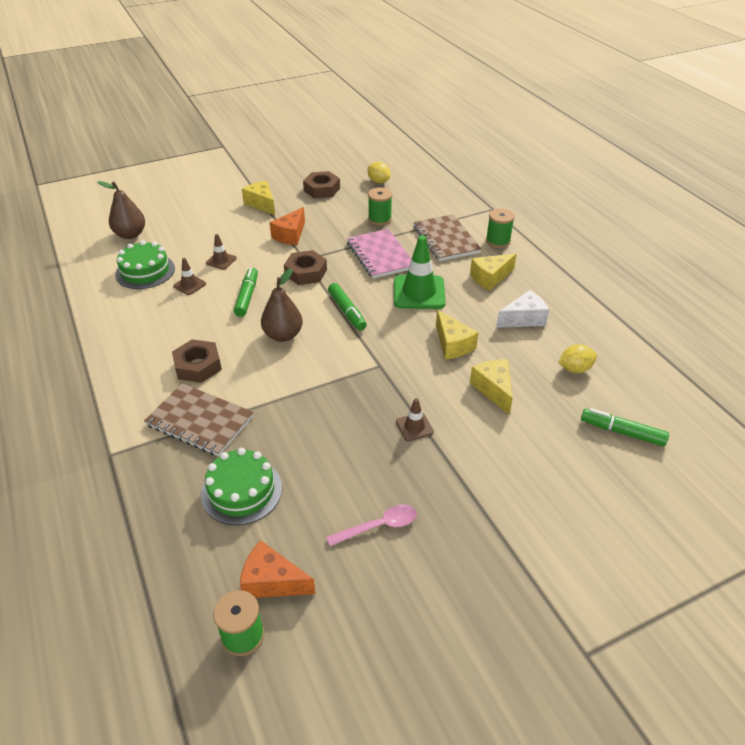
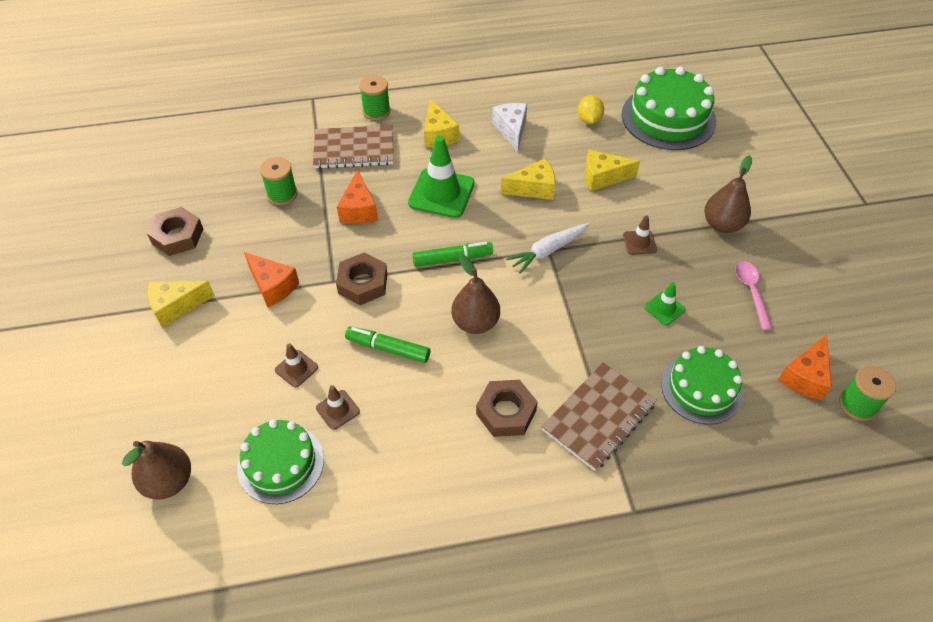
camera: 75 degrees left, 10 degrees up
(333, 454) = (664, 308): none -> green traffic cone
(377, 365) = (548, 251): none -> white carrot
(378, 181) = (194, 177): yellow lemon -> none
(380, 255) = (359, 209): pink notebook -> orange cheese
(470, 494) = (722, 225): none -> brown pear
(622, 432) = (668, 118): green marker -> green cake

